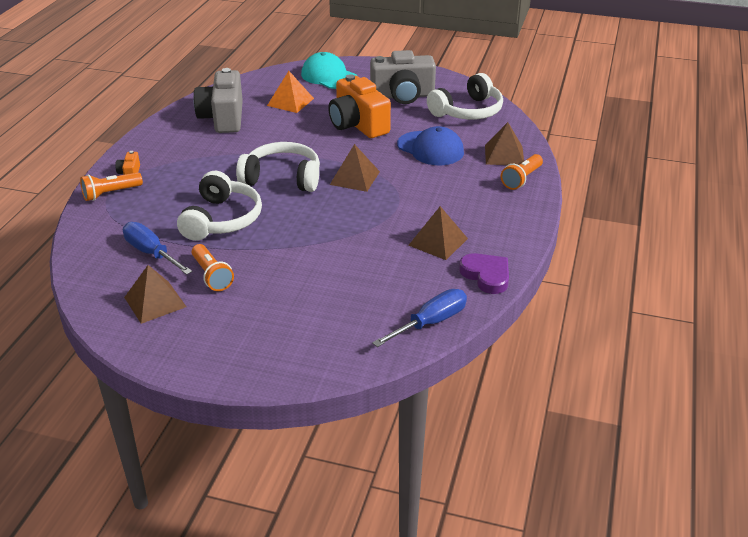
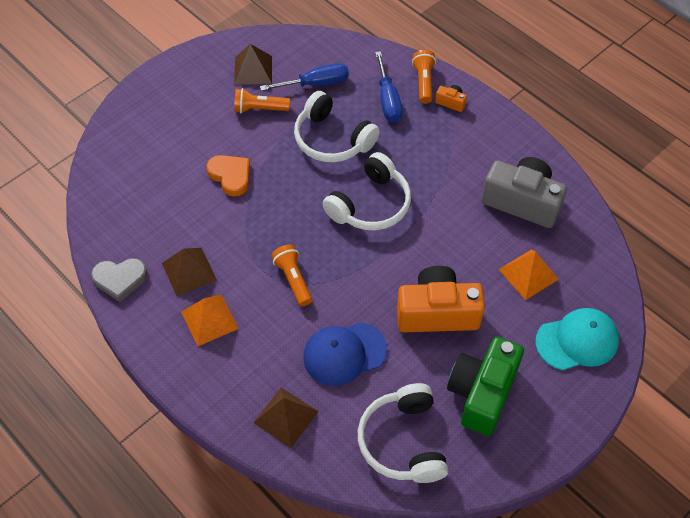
camera: 120 degrees right, 20 degrees up
(314, 260) = (230, 176): none -> orange heart
(354, 178) = (333, 260): brown pyramid -> none
(402, 96) = (482, 393): grey camera -> green camera
(430, 322) = (101, 212): blue screwdriver -> blue screwdriver (388, 100)
(470, 213) = (209, 320): none -> orange pyramid
(486, 275) = (120, 279): purple heart -> grey heart
(521, 179) = (231, 402): orange flashlight -> orange flashlight (293, 279)

